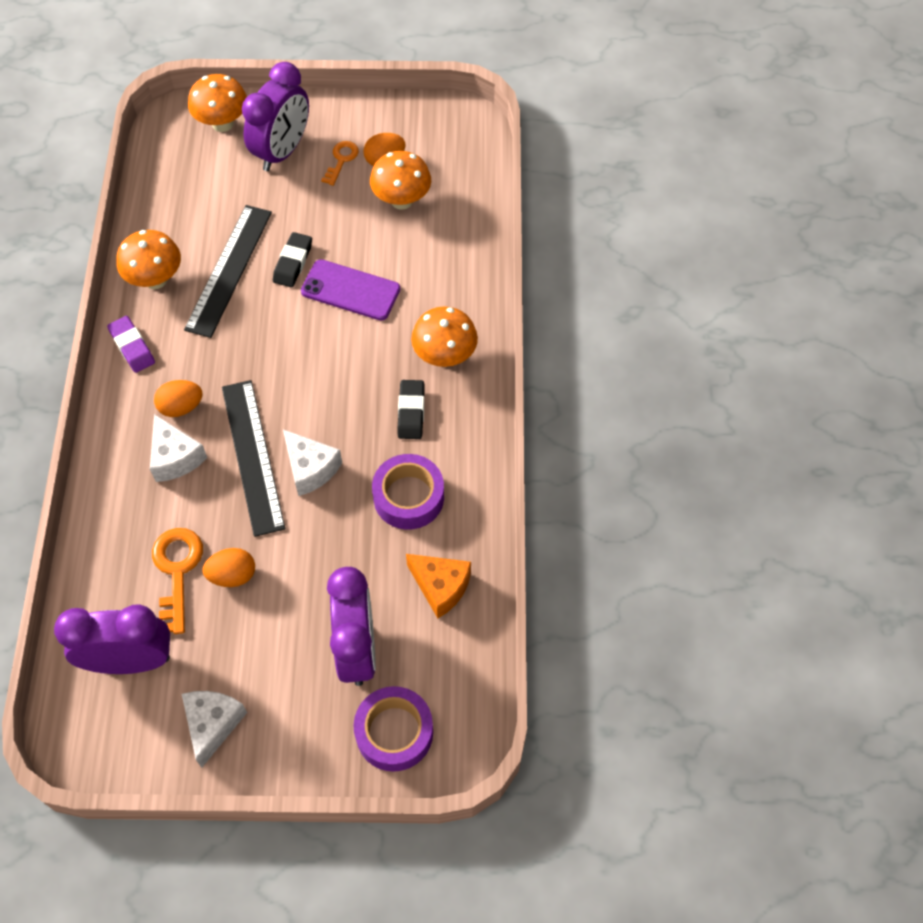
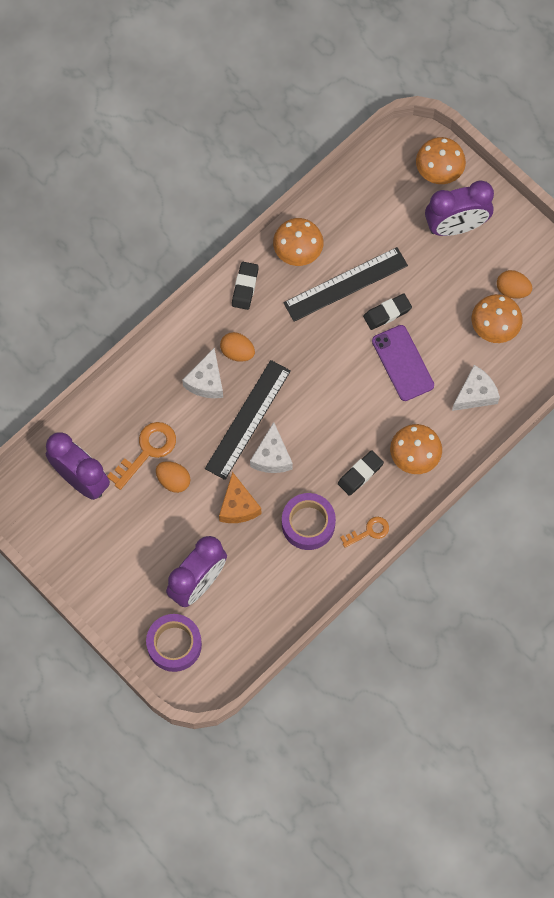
camera: 45 degrees right, 10 degrees up
(132, 347) = (245, 287): purple eraser -> black eraser
(213, 724) = (90, 553): white cheese -> white cheese (475, 394)
(341, 160) = (486, 265): orange key -> orange key (369, 531)
(440, 587) = (274, 591): orange cheese -> orange cheese (238, 506)

